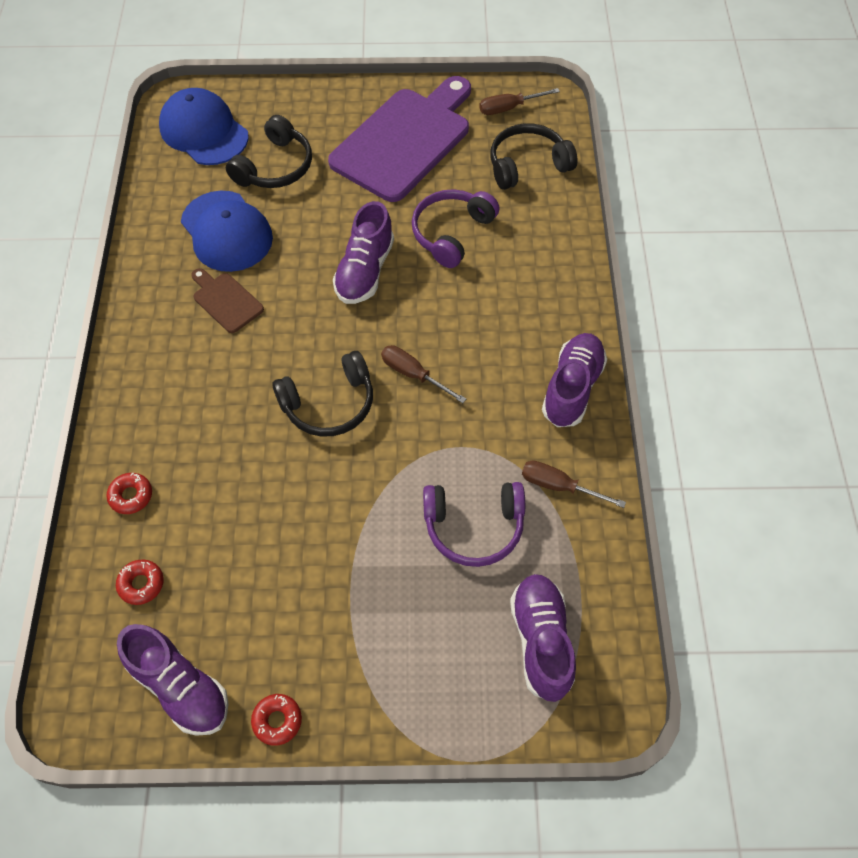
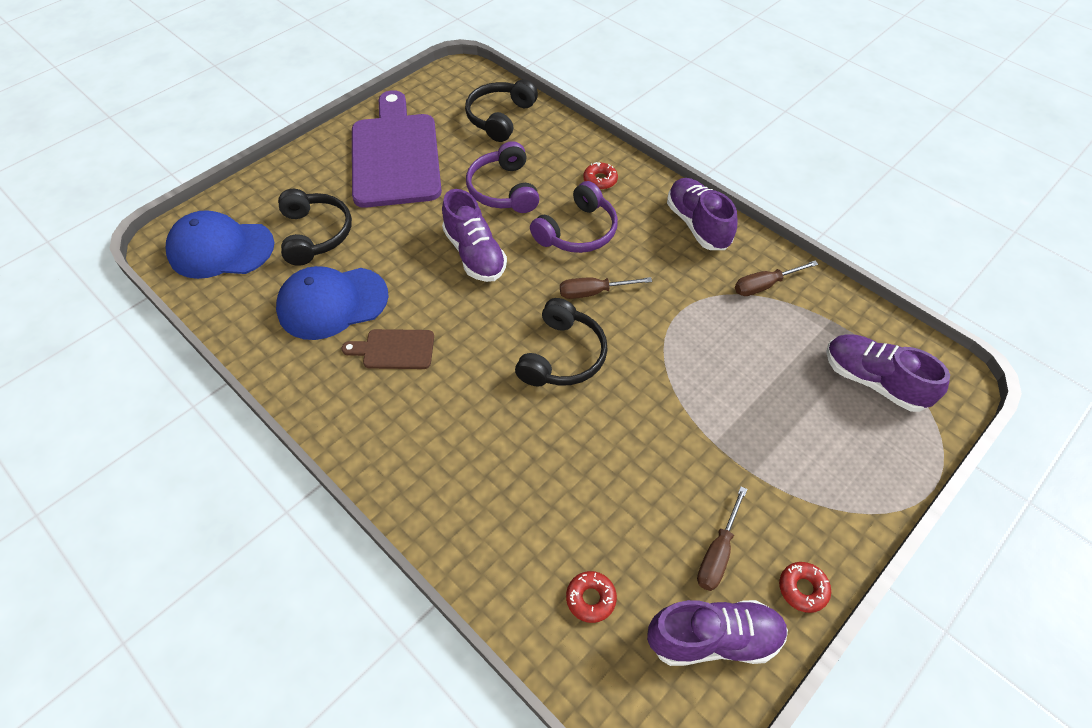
camera: 45 degrees left, 5 degrees down
(131, 496) = (499, 545): red donut -> red donut (600, 180)
(226, 231) = (332, 303): blue cap -> blue cap turned 150 degrees clockwise
(474, 527) = (751, 351): purple headphones -> purple headphones (578, 231)
(509, 108) = (443, 92): brown screwdriver -> brown screwdriver (718, 553)

